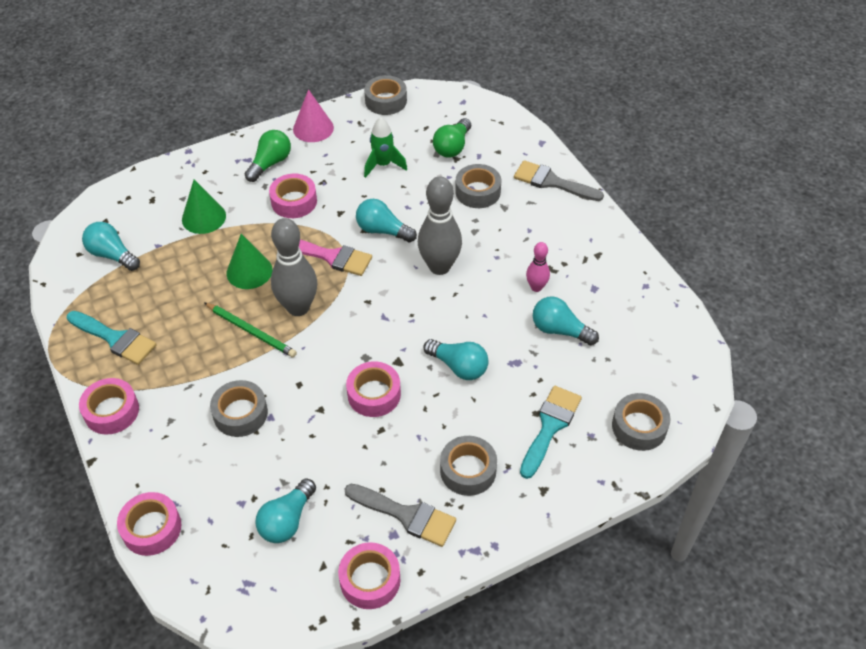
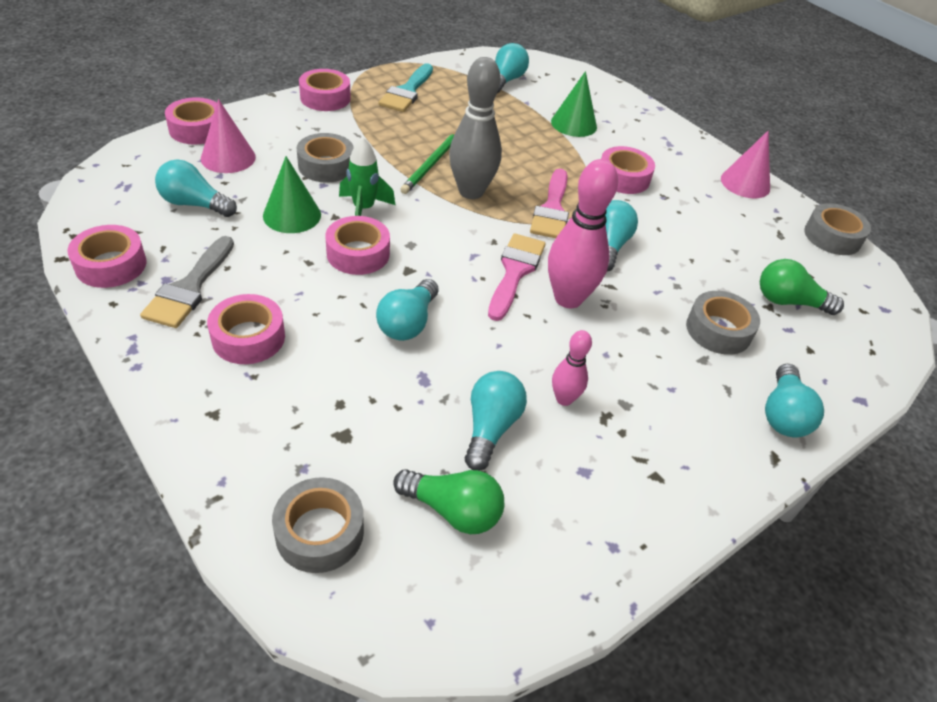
camera: 75 degrees right, 5 degrees down
(211, 496) = (228, 157): none -> pink cone
(249, 271) = (511, 157): green cone -> green cone (292, 215)
(270, 163) = (671, 158): green light bulb -> green light bulb (453, 510)
(383, 165) = (718, 241): green rocket -> green rocket (363, 209)
(406, 293) = (515, 271): none -> pink brush
(439, 266) = (568, 298): grey bowling pin -> pink bowling pin
(468, 470) = (248, 337): grey tape -> pink tape
(550, 426) = (317, 419): turquoise brush -> none
(552, 182) = (783, 414): grey brush -> turquoise light bulb

